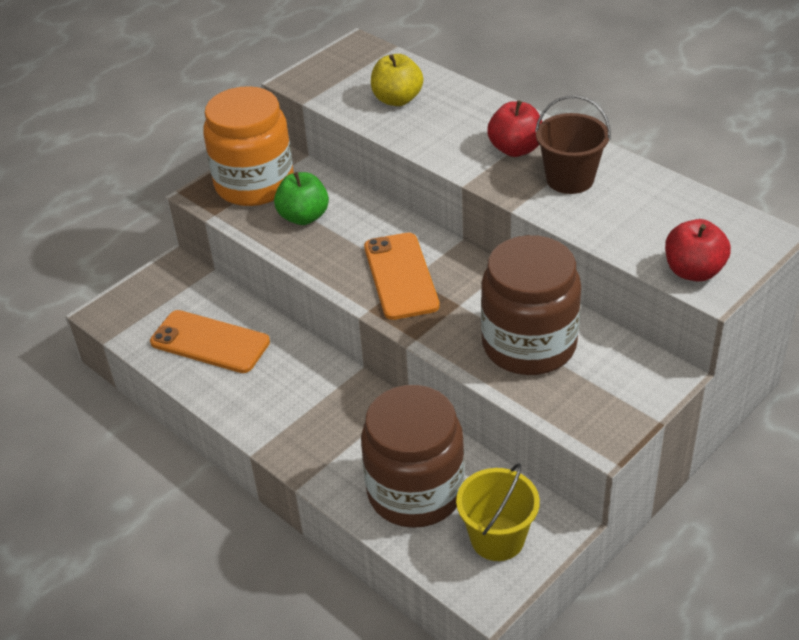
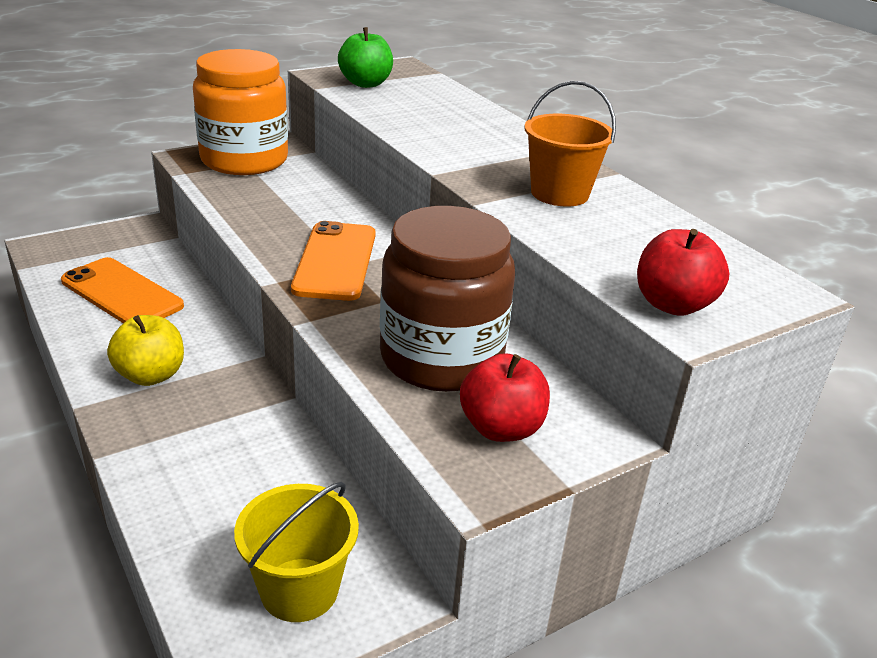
camera: 10 degrees right, 10 degrees down
(304, 217) = (271, 193): green apple -> green apple (366, 84)
(397, 99) = (412, 103): yellow apple -> yellow apple (151, 375)
(415, 491) = (233, 501): brown jar -> none
(515, 149) = (512, 159): red apple -> red apple (501, 428)
(570, 179) = (559, 193): brown bucket -> orange bucket

